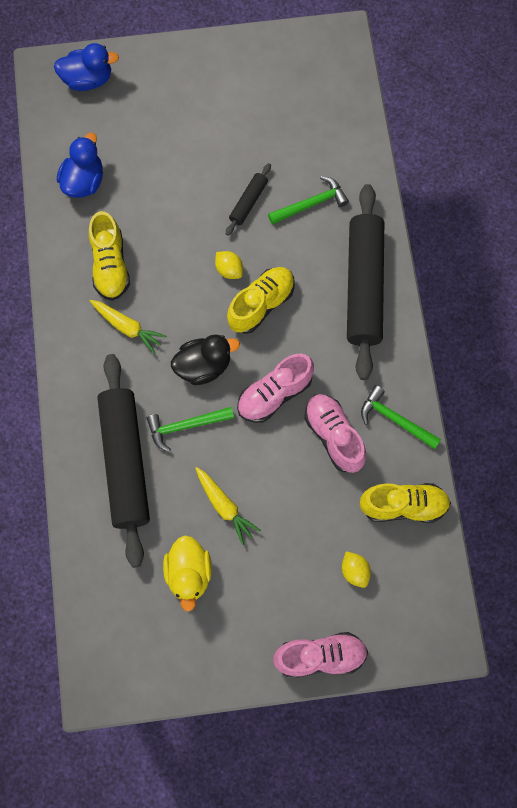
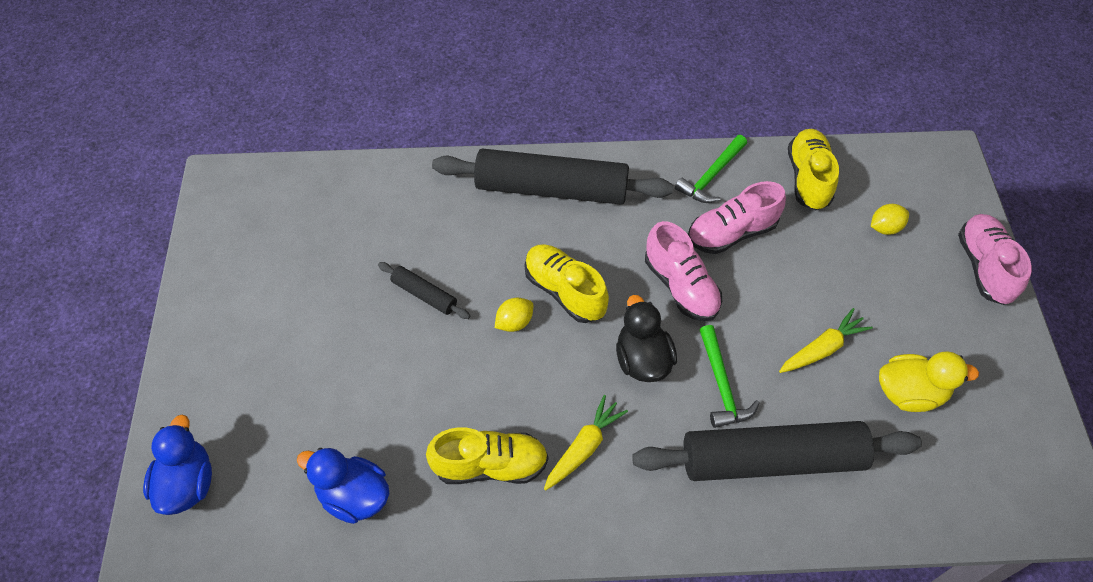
camera: 85 degrees left, 15 degrees down
(311, 204) = (438, 229): green hammer -> none

